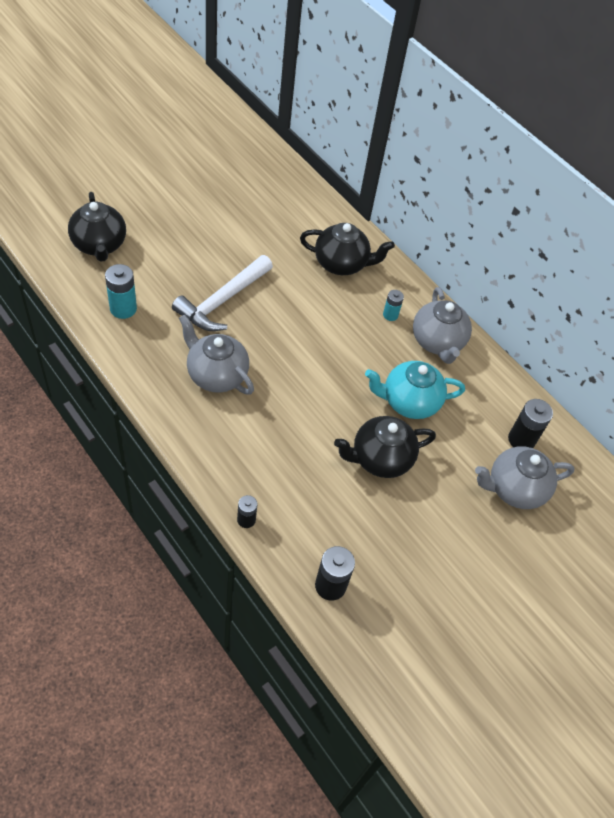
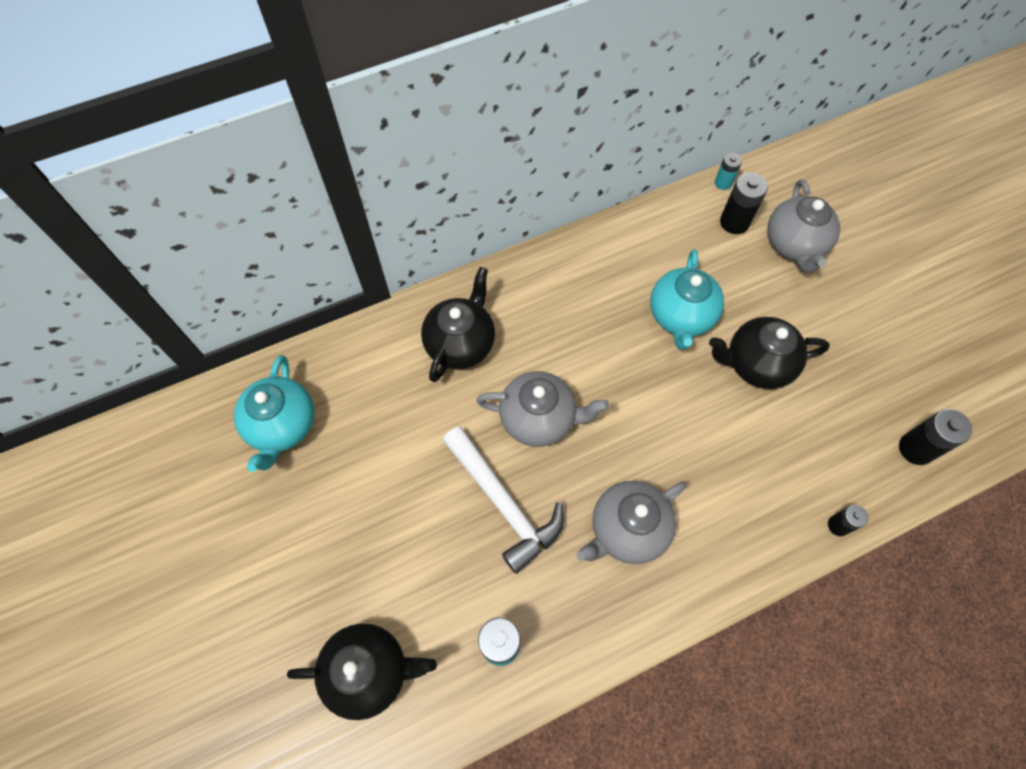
camera: 70 degrees left, 10 degrees up
(253, 180) = (282, 426): none -> turquoise teapot
(380, 459) = (756, 364): black teapot -> black teapot turned 90 degrees clockwise
(390, 315) = (551, 307): turquoise battery -> turquoise battery (723, 183)
(437, 342) = (598, 267): grey teapot -> grey teapot (539, 419)

